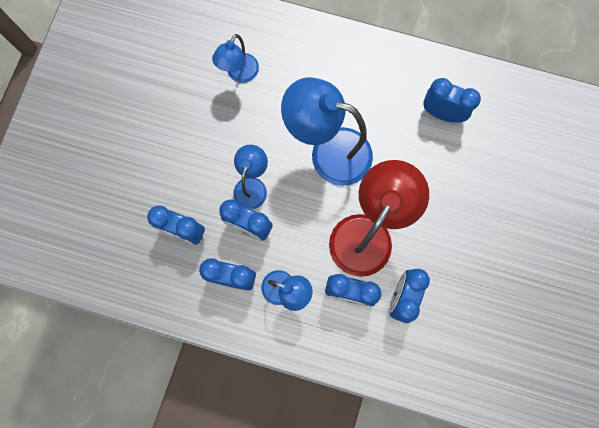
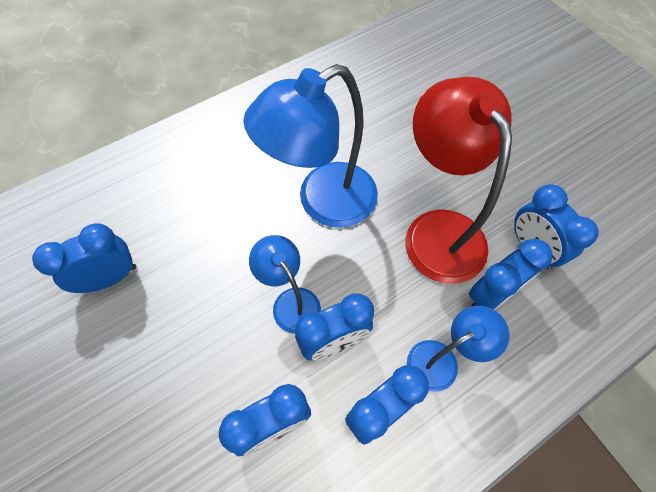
camera: 50 degrees left, 15 degrees down
(239, 74) = (162, 220): blue lamp -> none
(441, 113) = (371, 93): blue clock -> blue clock (110, 278)

